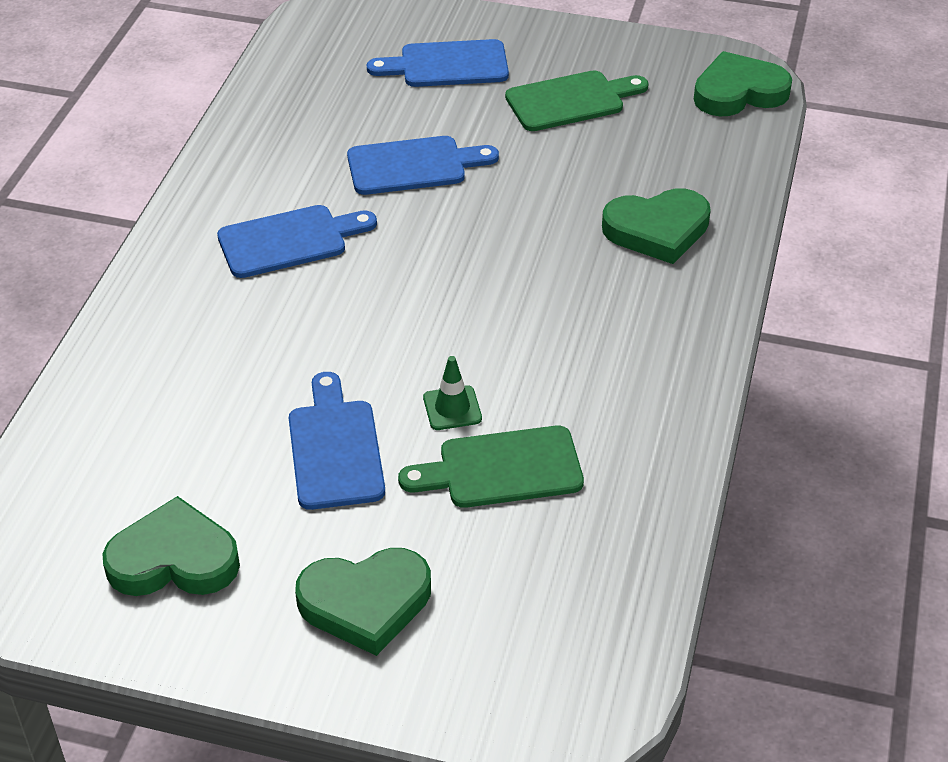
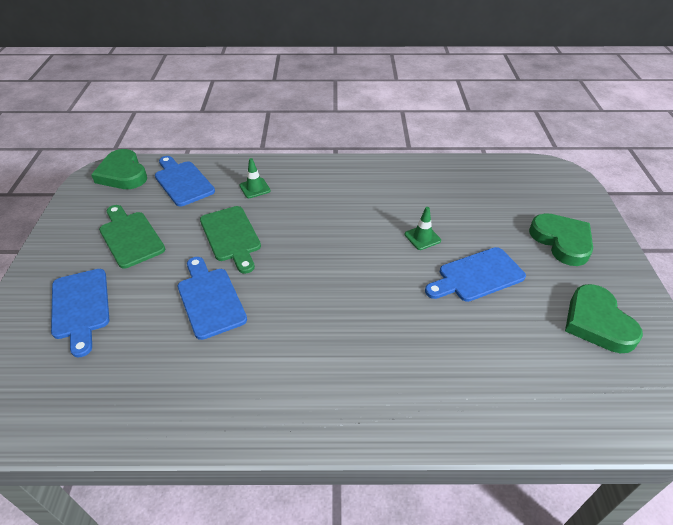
camera: 105 degrees left, 0 degrees up
(289, 241) = (308, 347): blue cutting board -> blue cutting board (182, 182)
(502, 469) = (452, 213): green cutting board -> green cutting board (231, 236)
(657, 230) = (255, 188): green heart -> green traffic cone

